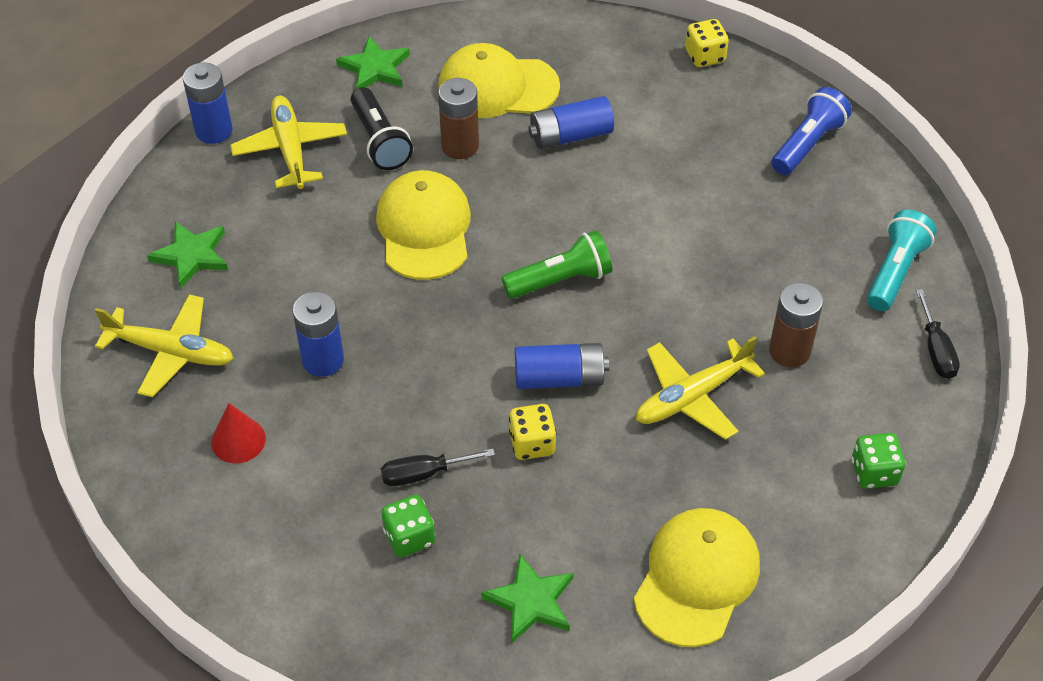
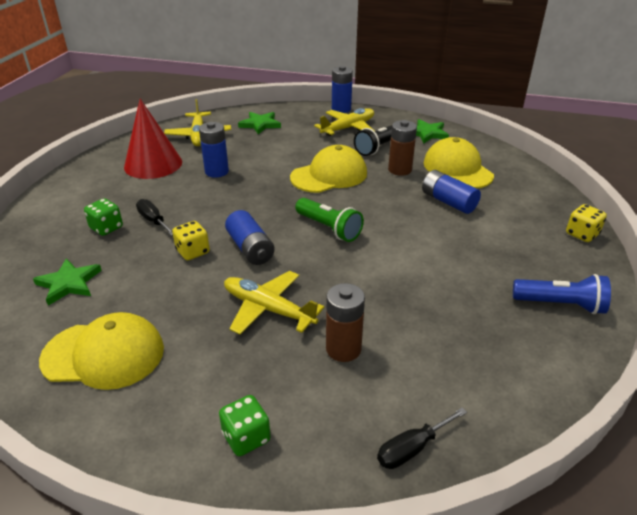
camera: 65 degrees right, 15 degrees down
(238, 440) = (153, 164): red cone -> red cone, size x1.95
(895, 271) = (478, 394): turquoise flashlight -> none

